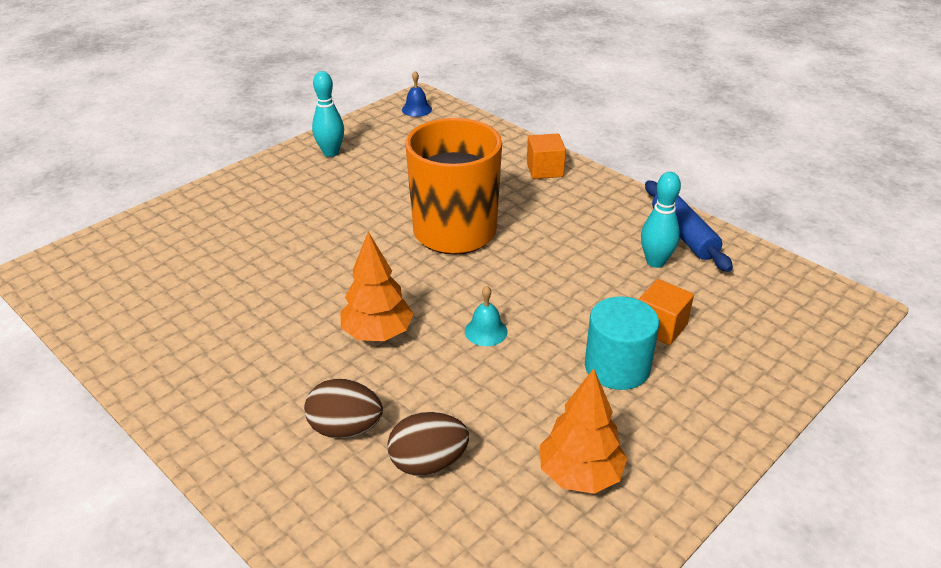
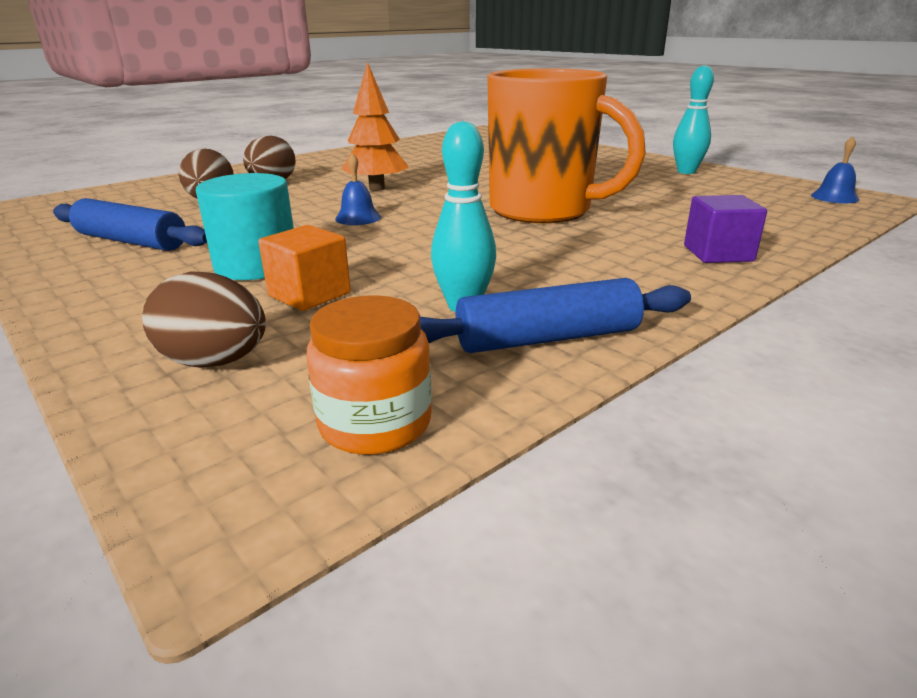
camera: 95 degrees right, 10 degrees down
(486, 331) = (358, 218): turquoise bell -> blue bell
(545, 170) = (718, 253): orange cube -> purple cube
(579, 475) = (131, 241): orange tree -> blue rolling pin
(759, 344) = (215, 362): none -> brown egg
(782, 280) = (375, 423): none -> orange jar

